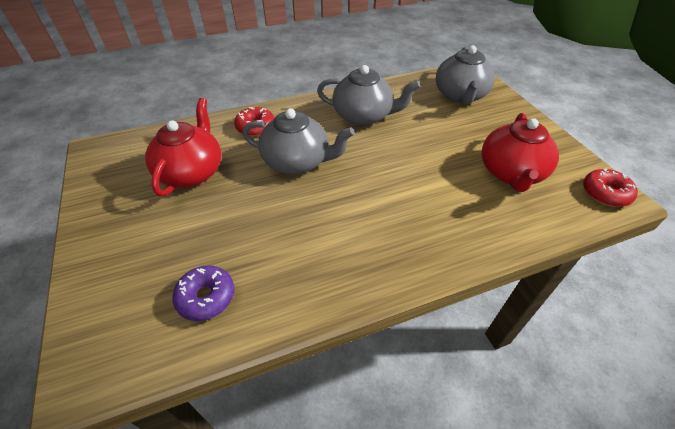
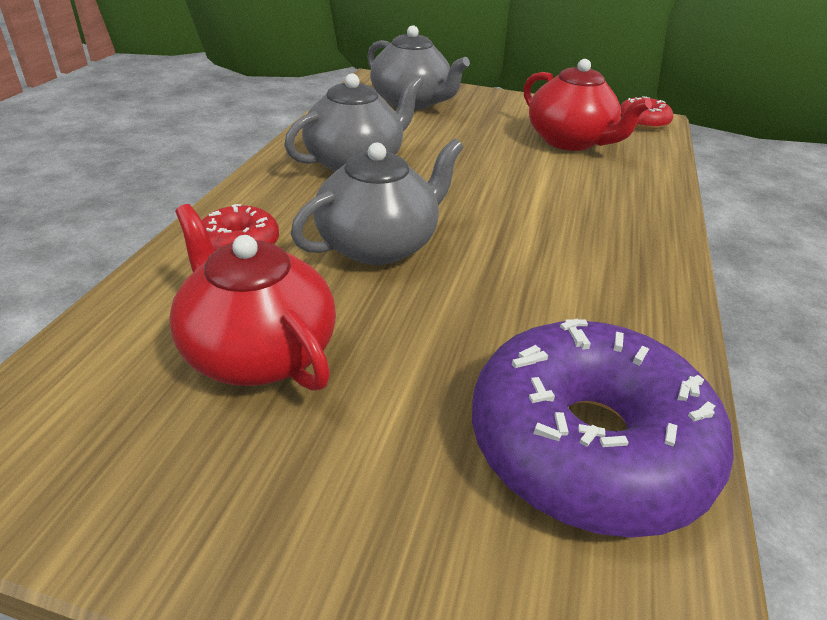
camera: 55 degrees left, 10 degrees down
(206, 297) = (587, 445): purple donut -> purple donut, size x2.15

